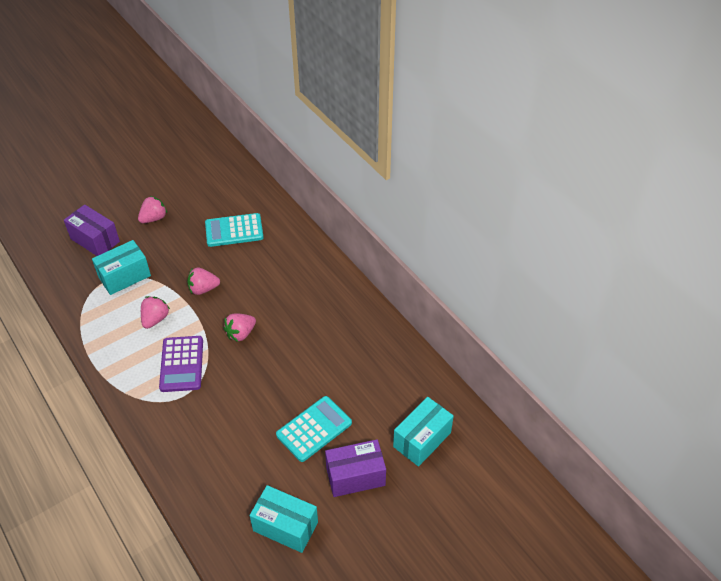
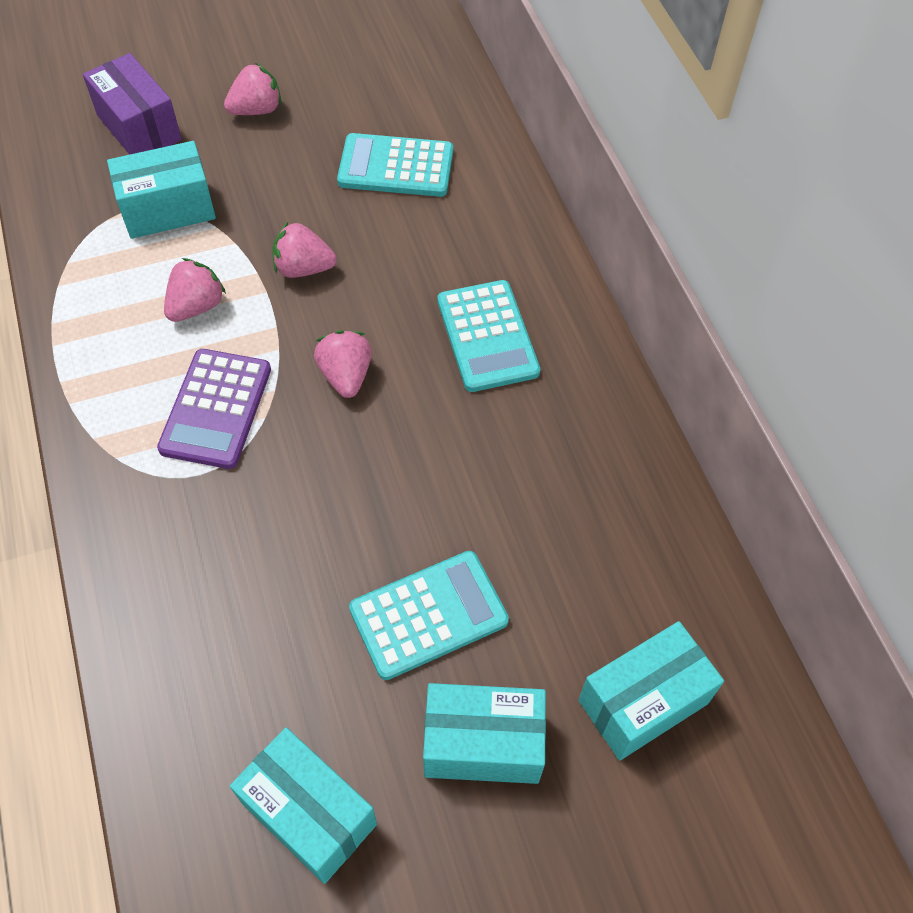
camera: 15 degrees right, 10 degrees up
(241, 333) = (346, 375): pink strawberry -> pink strawberry turned 105 degrees clockwise
(303, 300) = (487, 336): none -> turquoise calculator
(355, 476) = (482, 744): purple box -> turquoise box

